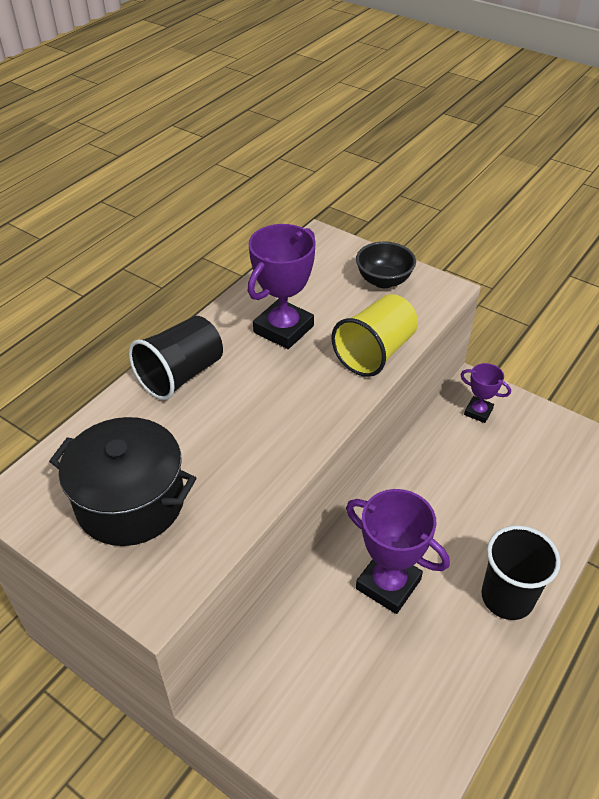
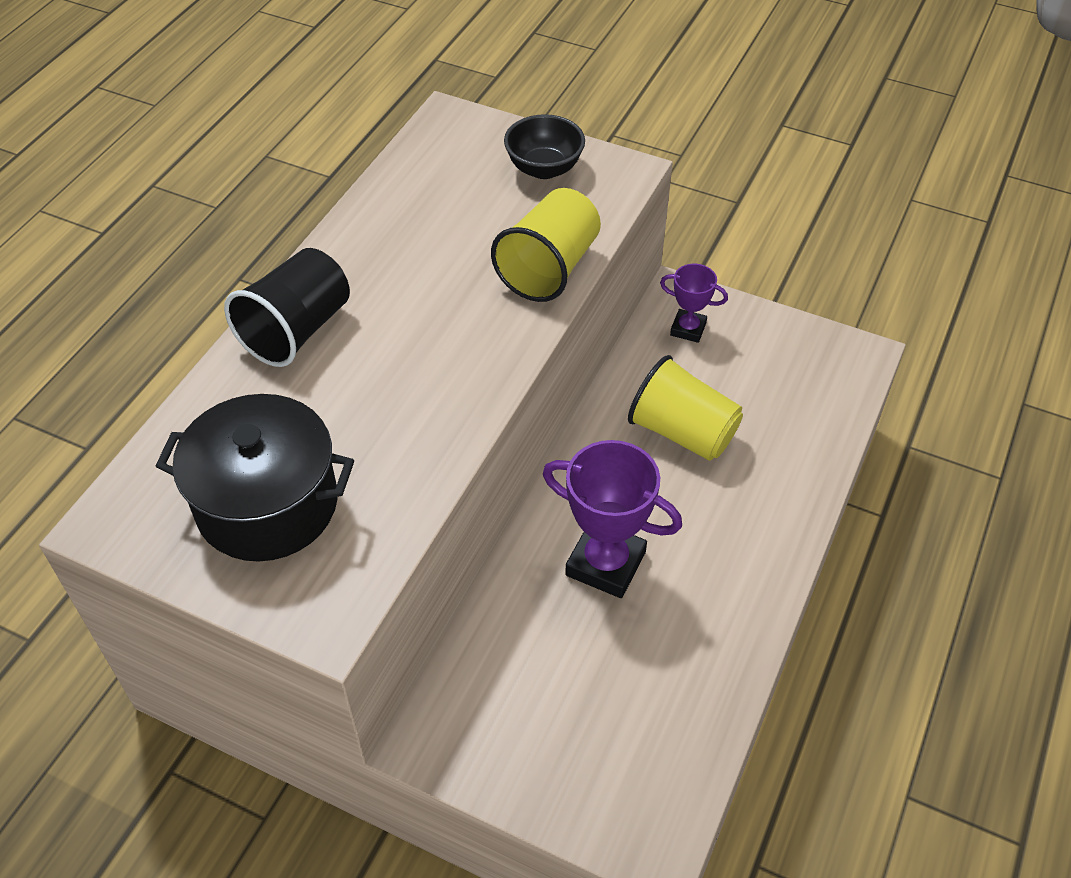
camera: 10 degrees left, 5 degrees up
(283, 329) = (422, 251): purple trophy -> none
(463, 490) = (682, 432): none -> yellow cup
(507, 597) = (754, 557): black cup -> none

